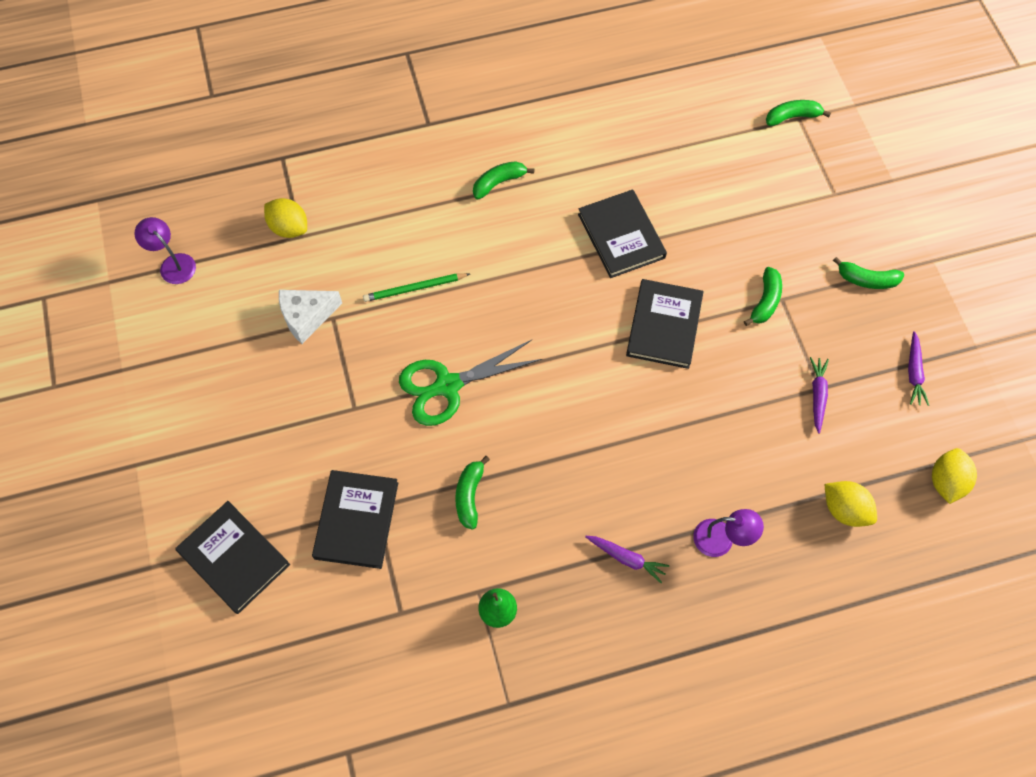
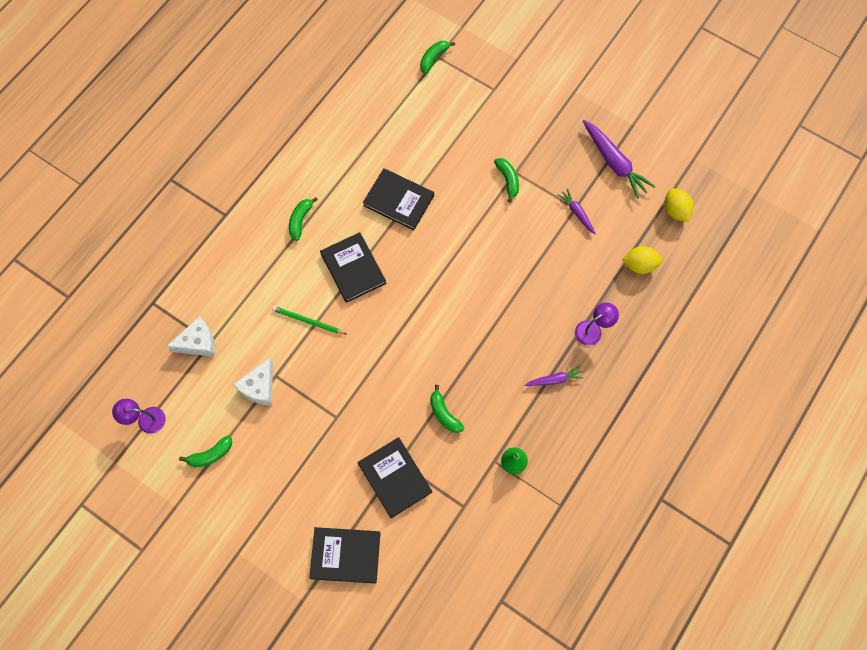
camera: 40 degrees left, 5 degrees up
(289, 228) = (198, 342): yellow lemon -> white cheese
(414, 288) = (308, 321): green pencil -> green pencil turned 75 degrees clockwise
(447, 386) = (377, 362): green scissors -> none
(664, 326) = (466, 235): black book -> black book (353, 268)
(866, 280) = (550, 128): green banana -> green banana (210, 455)
(914, 373) = (614, 163): purple carrot -> purple carrot, size x1.83

